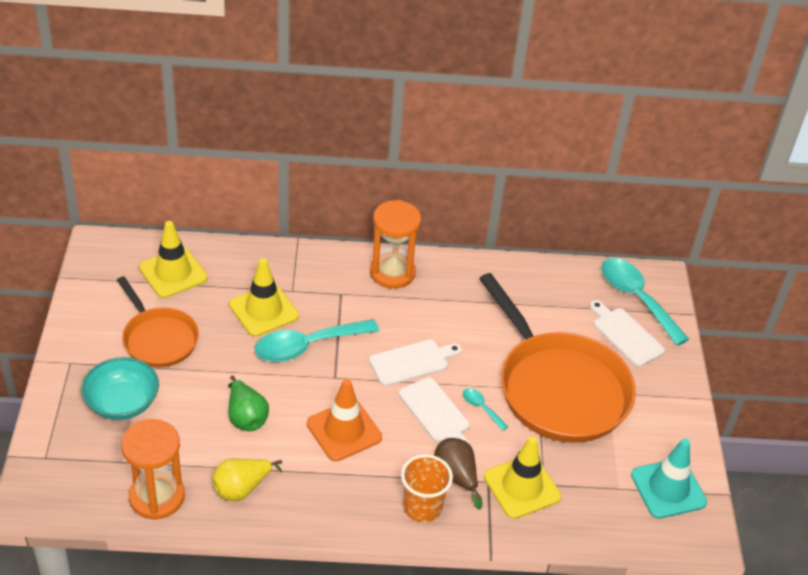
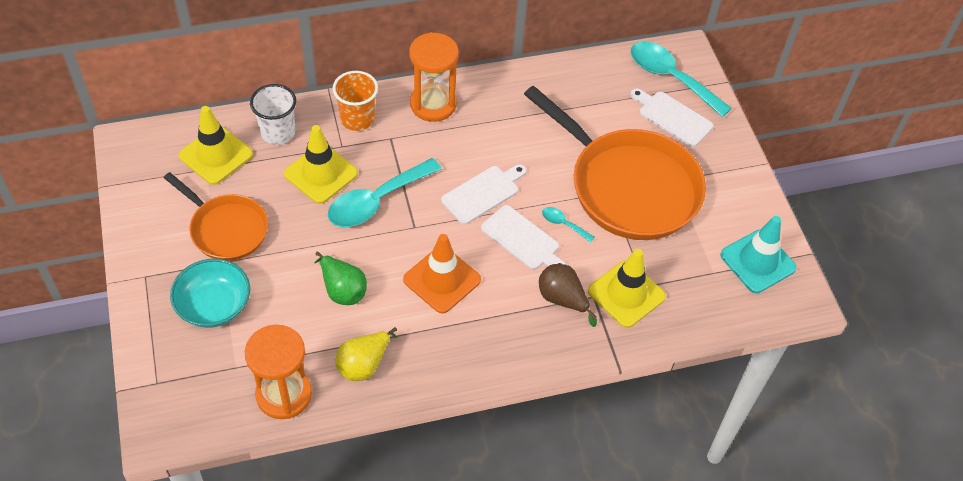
camera: 15 degrees left, 10 degrees up
(237, 266) = (278, 132): none -> white cup
(422, 507) = (541, 338): orange cup -> orange cup (357, 119)

